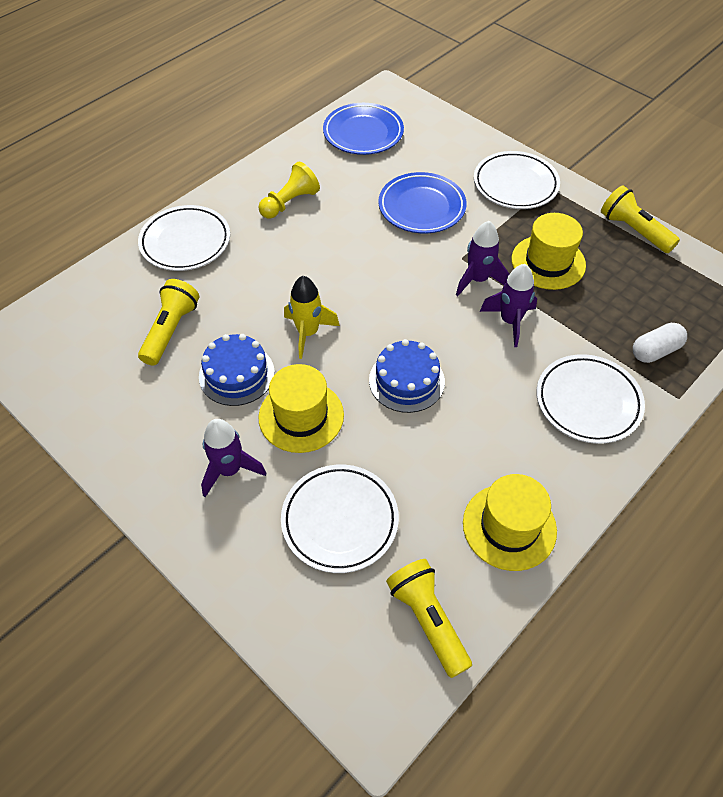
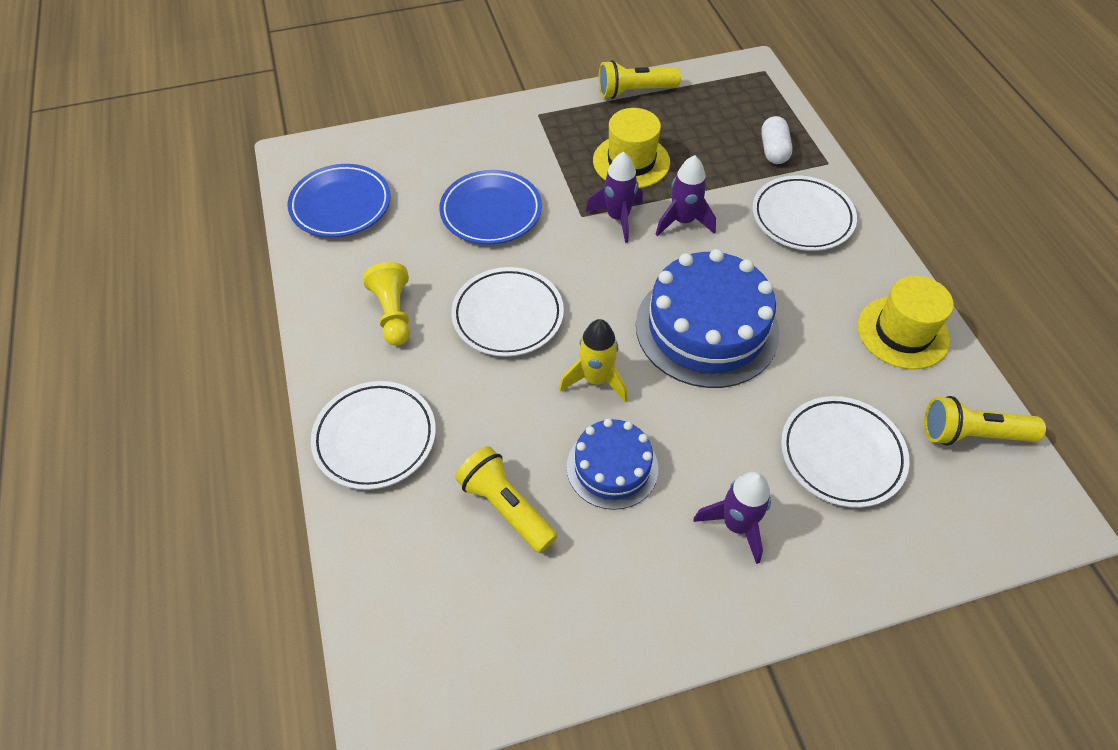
camera: 60 degrees left, 0 degrees up
(301, 416) = (701, 432): yellow hat -> none
(406, 380) = (706, 328): blue cake -> blue cake, size x1.73
(515, 184) = (517, 133): white plate -> white plate (508, 315)

